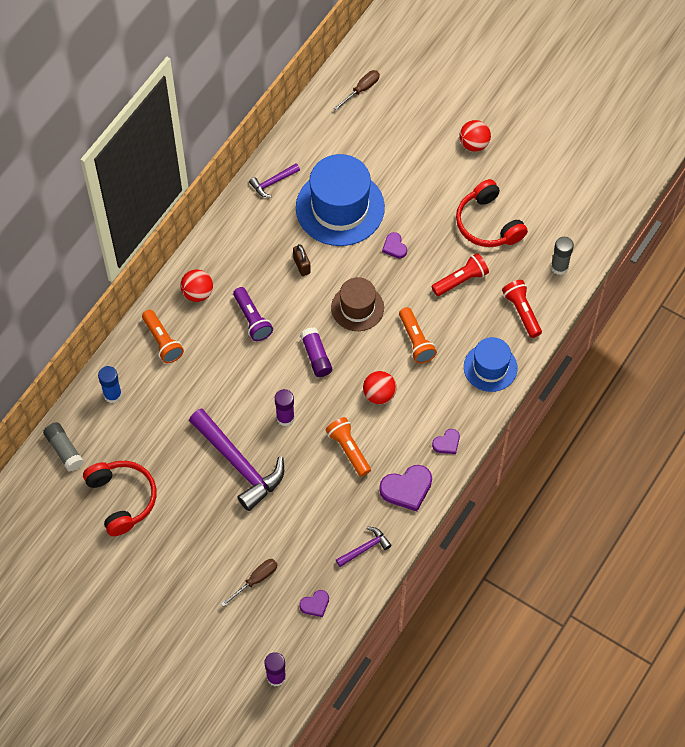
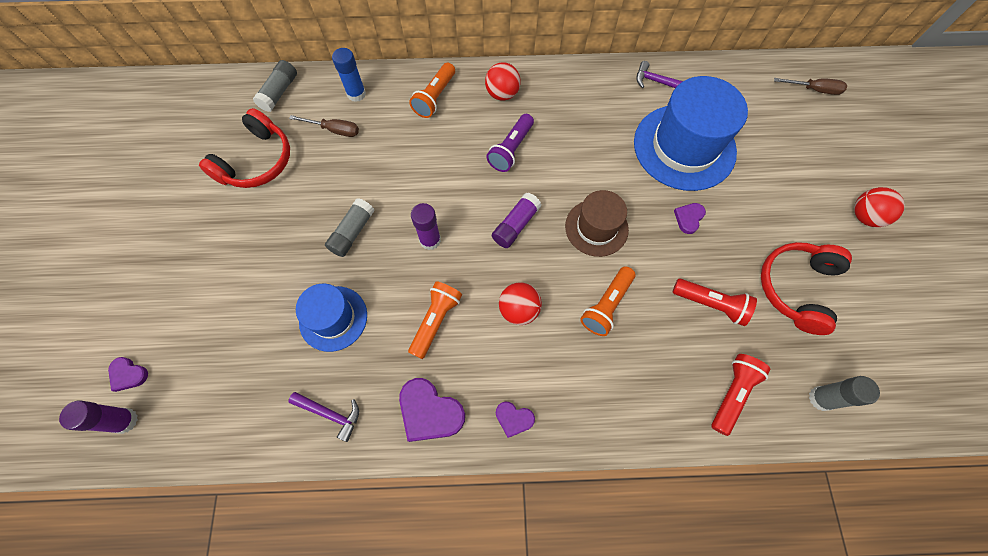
camera: 55 degrees right, 5 degrees up
(239, 464) = (352, 232): purple hammer -> grey glue stick
(256, 580) = (232, 327): brown screwdriver -> brown screwdriver (334, 130)
(301, 265) = (598, 154): brown padlock -> none
(315, 604) = (233, 405): purple heart -> purple heart (128, 374)
(490, 367) = (639, 404): blue hat -> blue hat (333, 318)

